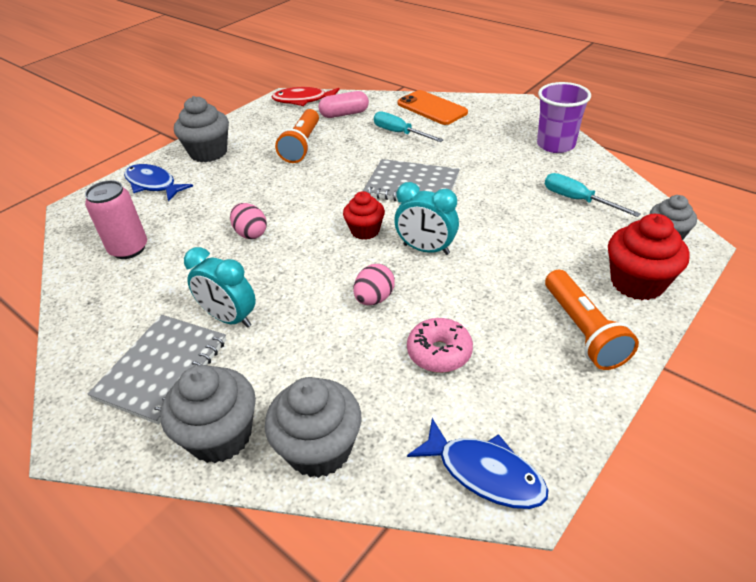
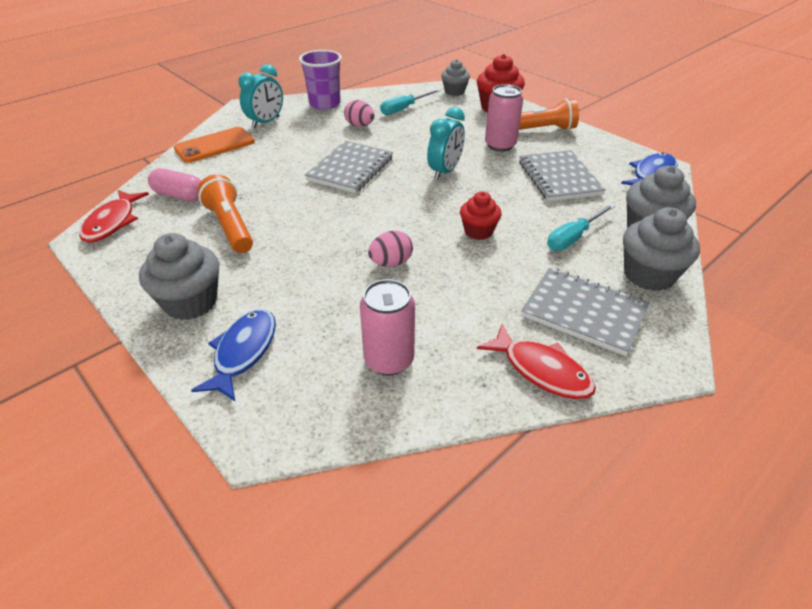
camera: 85 degrees left, 0 degrees up
(93, 337) = (541, 370): none -> red fish
(153, 184) = (243, 352): blue fish -> blue fish turned 150 degrees clockwise
(229, 318) = (519, 274): turquoise clock -> turquoise clock (266, 122)
(302, 145) = (230, 226): orange flashlight -> orange flashlight turned 135 degrees counterclockwise
(344, 114) = (179, 195): pink capsule -> pink capsule turned 60 degrees counterclockwise
(365, 231) = (410, 197): red cupcake -> red cupcake (478, 231)
(374, 298) = (501, 198): pink egg -> pink egg (360, 126)
(399, 133) = (251, 166): turquoise screwdriver -> turquoise screwdriver (573, 238)
(439, 352) = (559, 178): pink donut -> grey notebook
(513, 291) = (500, 145): none -> pink can

